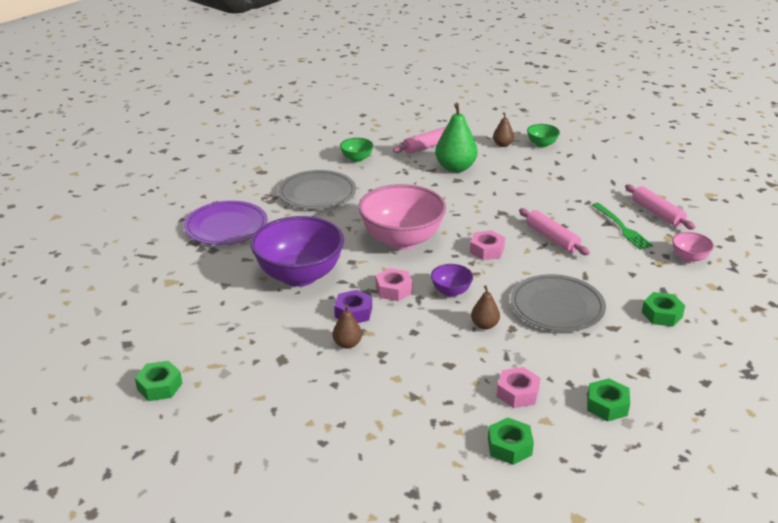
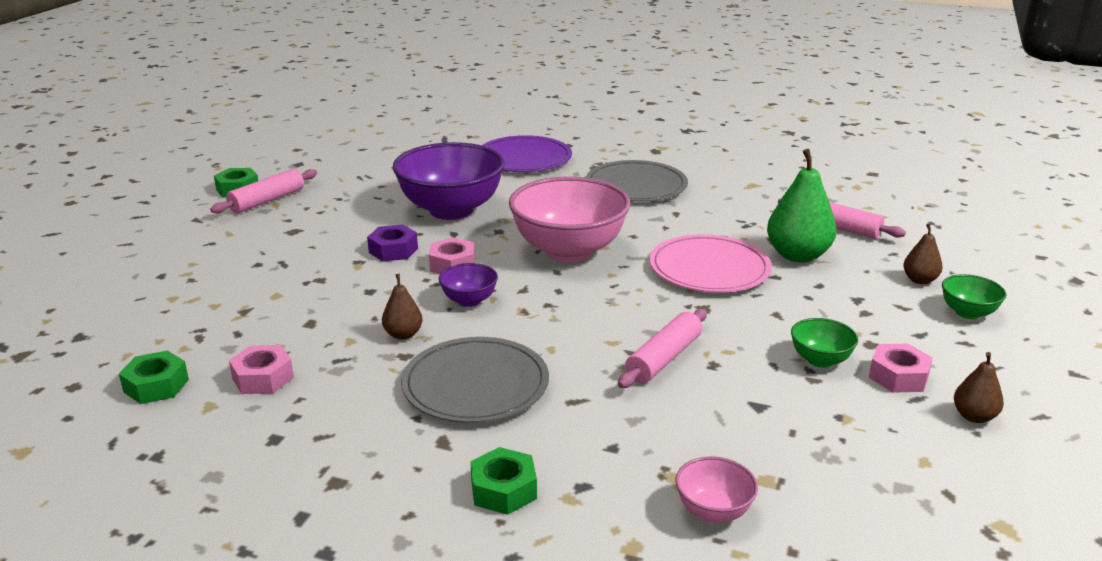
camera: 70 degrees right, 5 degrees down
(347, 344) = (331, 258): brown pear -> brown pear (974, 416)
(357, 159) = (745, 191): green bowl -> green bowl (820, 360)
(455, 198) = (709, 269): none -> pink plate
(486, 250) = (588, 311): pink nut -> pink nut (898, 376)
(607, 405) = (248, 454): green nut -> none
(622, 228) = (757, 423): green fork -> none
(657, 213) = (848, 459): pink rolling pin -> pink rolling pin (267, 200)

